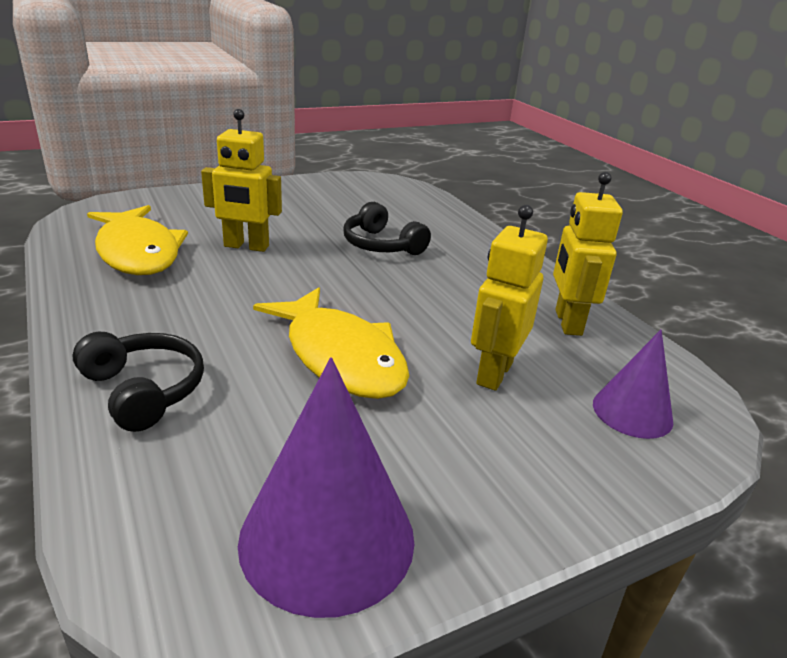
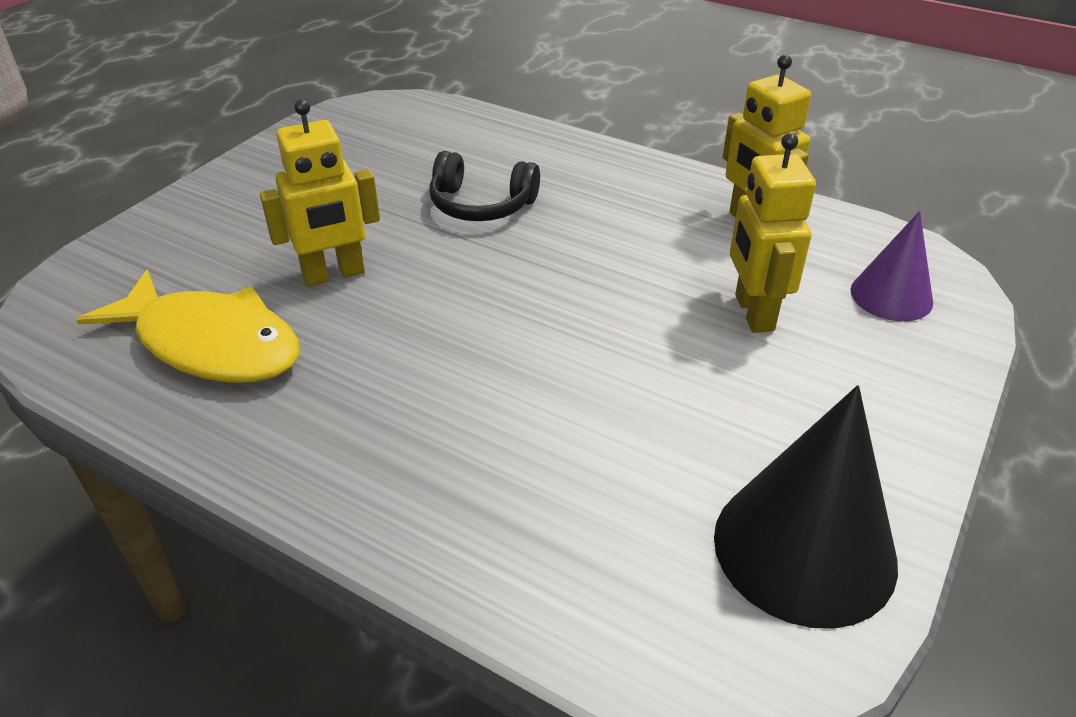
camera: 30 degrees left, 10 degrees up
(144, 390) = (468, 509): black headphones -> none
(327, 537) = (804, 548): purple cone -> black cone
(340, 356) = (605, 366): yellow fish -> none

